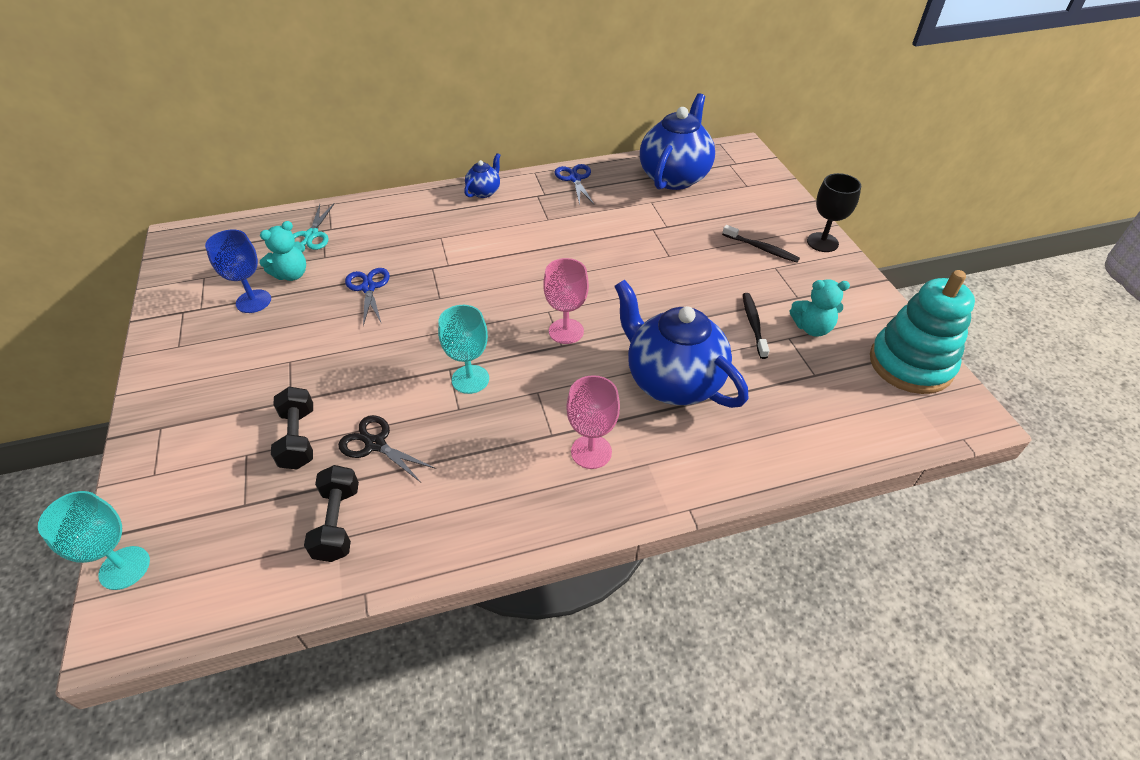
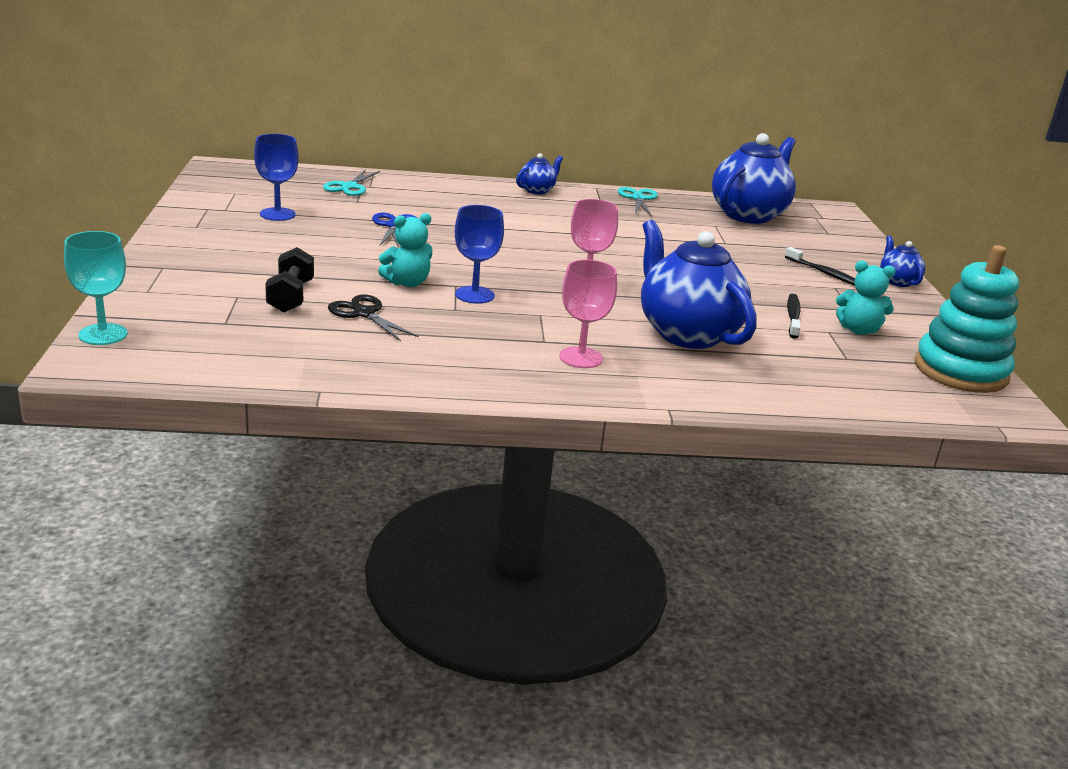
camera: 10 degrees right, 20 degrees down
(291, 274) = (321, 205): turquoise teddy bear -> turquoise teddy bear (407, 283)
(338, 523) = (310, 349): black dumbbell -> none
(470, 379) = (474, 295): turquoise goblet -> blue goblet
(575, 179) = (638, 198): blue scissors -> turquoise scissors
(822, 242) = (897, 281): black goblet -> blue teapot

